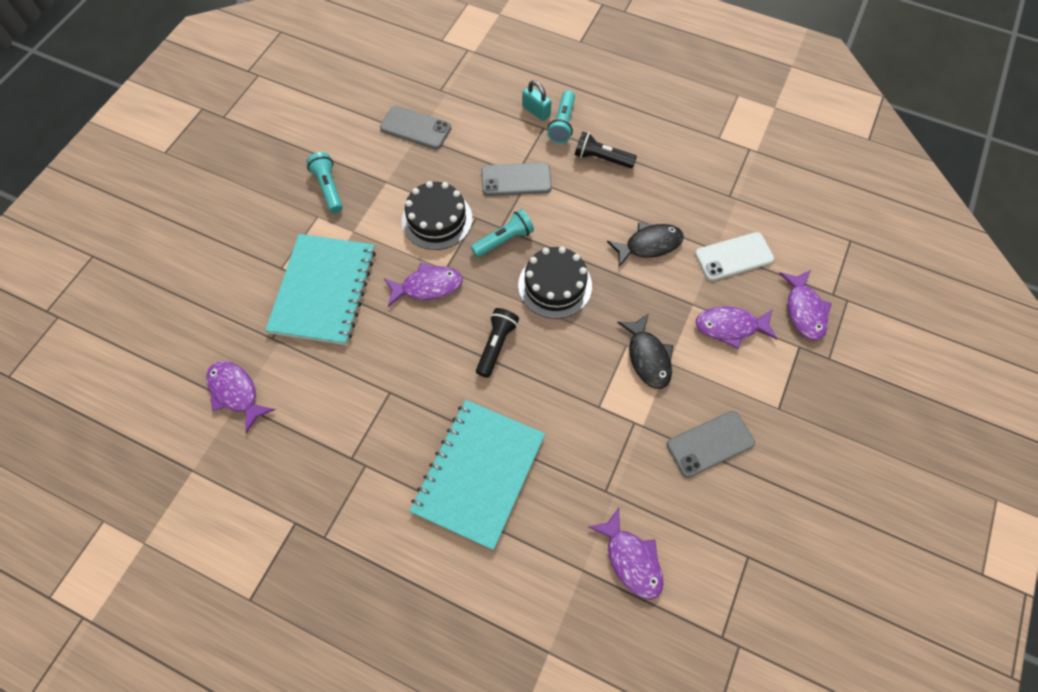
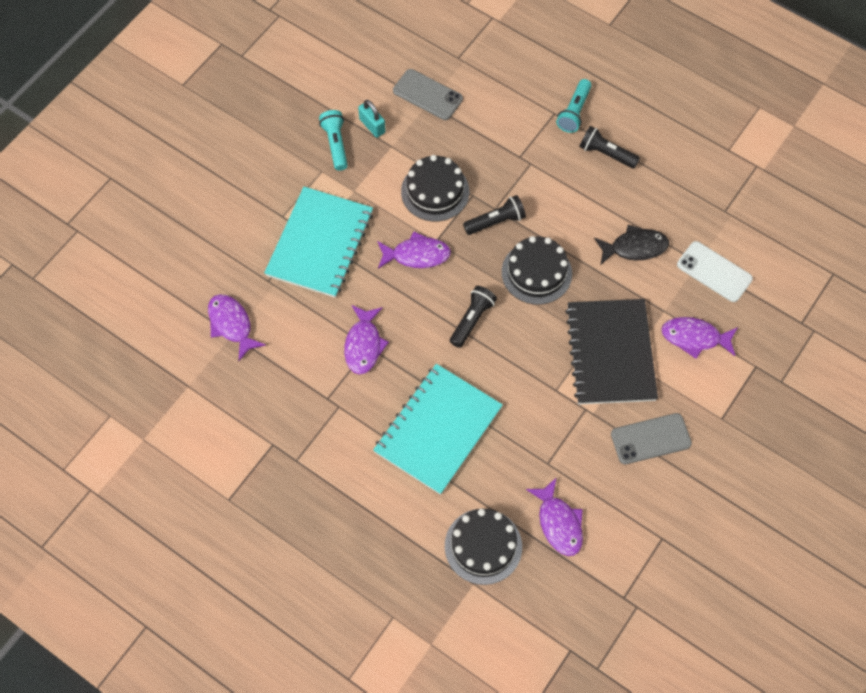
camera: 10 degrees right, 0 degrees up
(504, 240) = (496, 221): turquoise flashlight -> black flashlight
(516, 179) = (518, 163): grey phone -> none
(536, 111) = (550, 94): turquoise padlock -> turquoise padlock (372, 126)
(551, 603) = (483, 546): none -> black cake
(648, 357) = (610, 353): black fish -> black notebook
(733, 256) = (714, 272): white phone -> white phone turned 45 degrees clockwise
(804, 310) = (769, 333): purple fish -> purple fish (364, 345)

